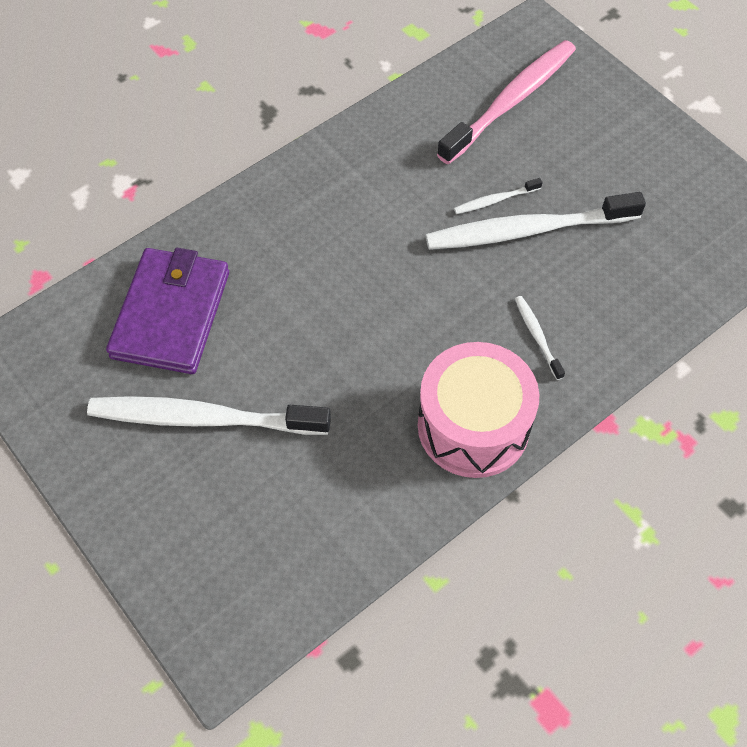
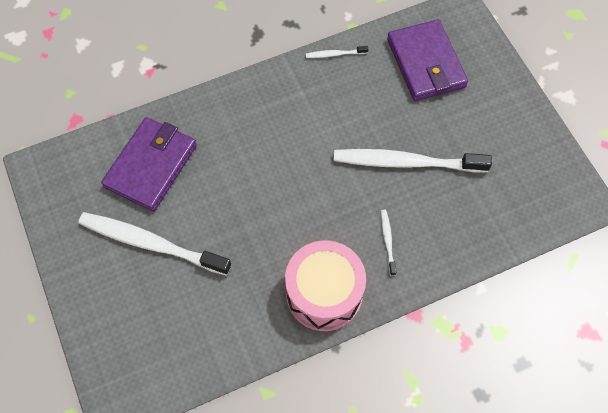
camera: 15 degrees right, 5 degrees up
(495, 200) = (391, 135): white toothbrush -> white toothbrush (335, 54)
(511, 101) = (426, 63): pink toothbrush -> purple wallet

